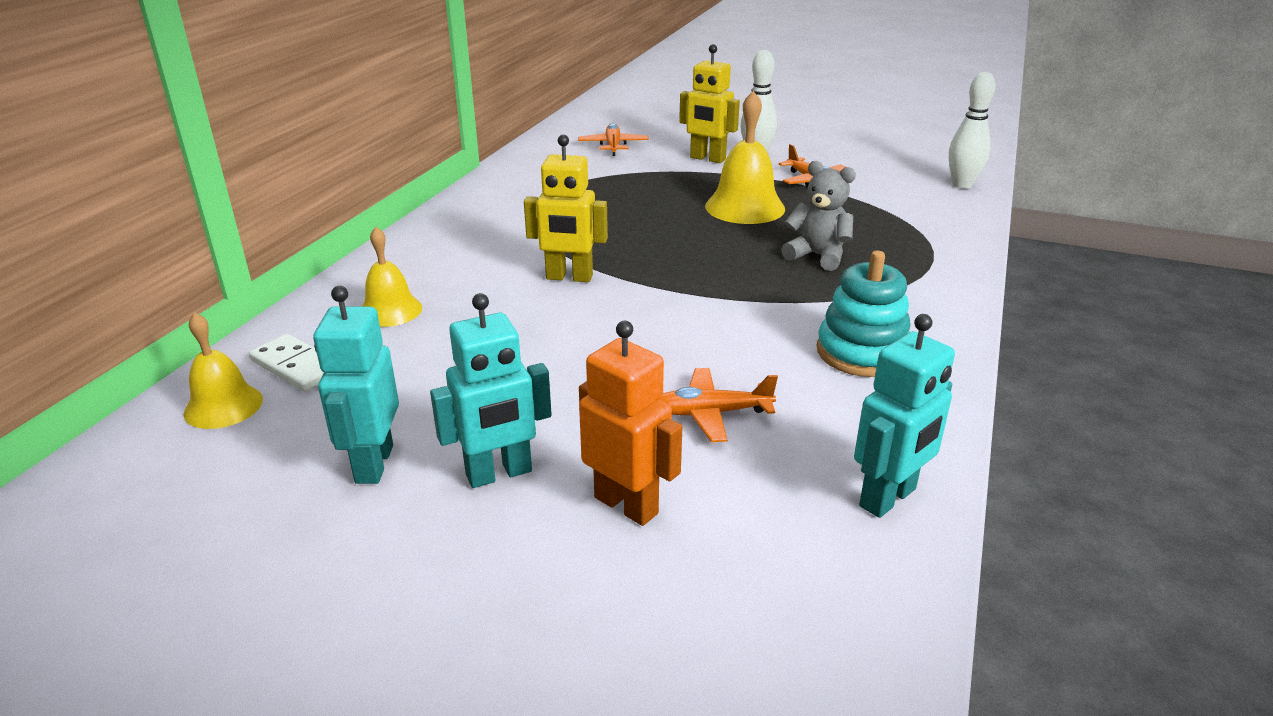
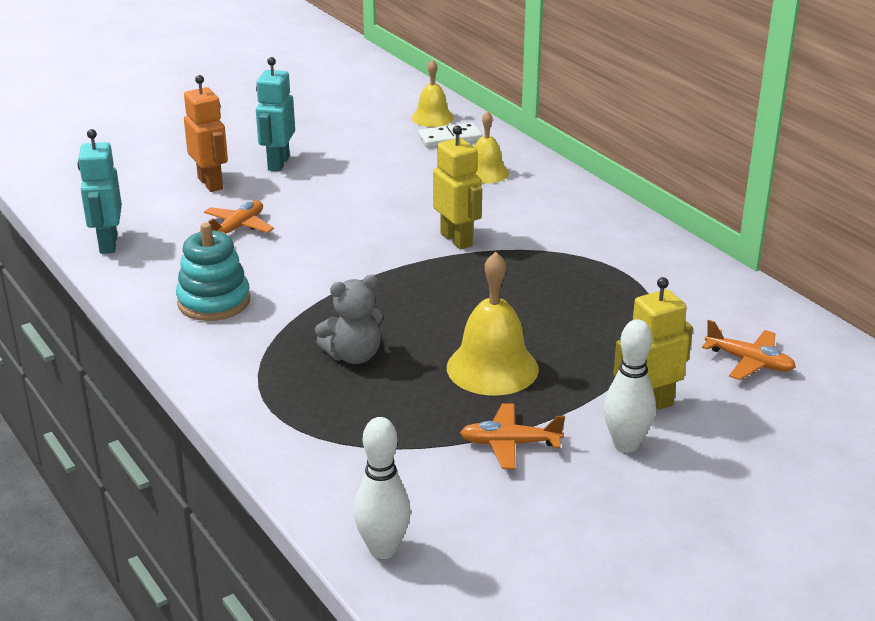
camera: 125 degrees right, 0 degrees up
(373, 464) = (330, 140): turquoise robot -> none
(569, 277) = (456, 239): yellow robot -> yellow robot turned 105 degrees clockwise
(626, 505) = (211, 183): orange robot -> orange robot turned 105 degrees counterclockwise

